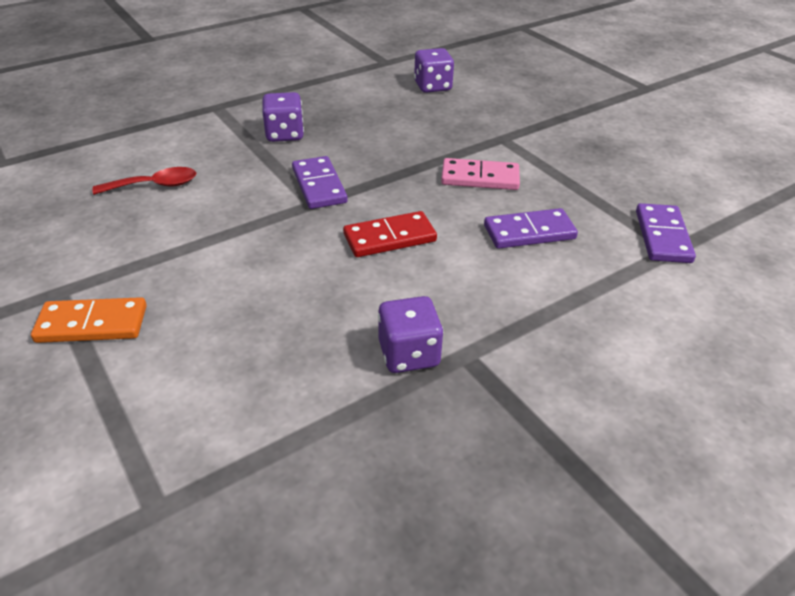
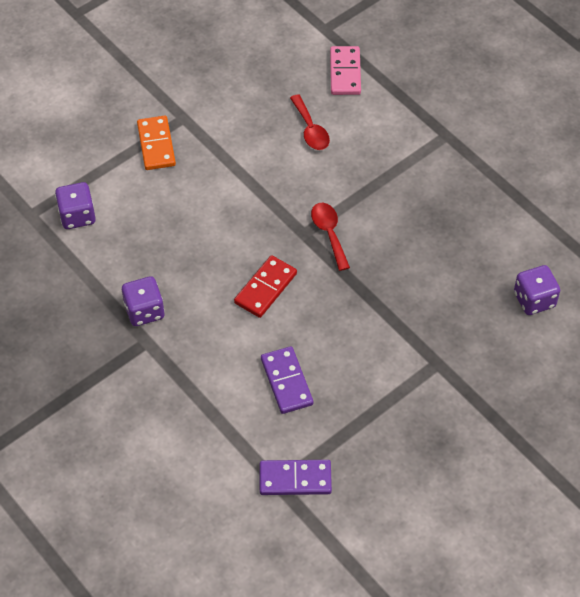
camera: 85 degrees right, 15 degrees up
(284, 134) = (407, 195): purple dice -> purple dice (77, 216)
(319, 185) = (329, 233): purple domino -> red spoon
(389, 238) = (265, 288): red domino -> red domino turned 60 degrees clockwise
(480, 178) = (362, 346): pink domino -> pink domino (345, 73)

